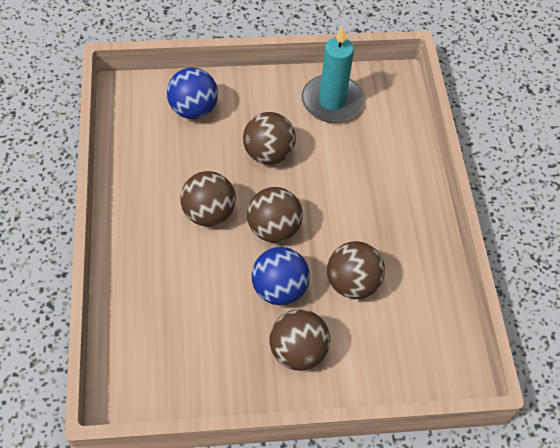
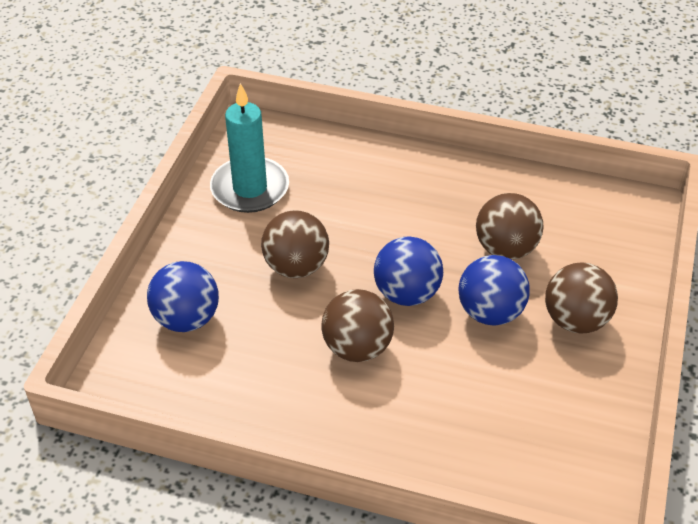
camera: 65 degrees left, 10 degrees down
(273, 229) = (407, 293): brown ball -> blue ball

